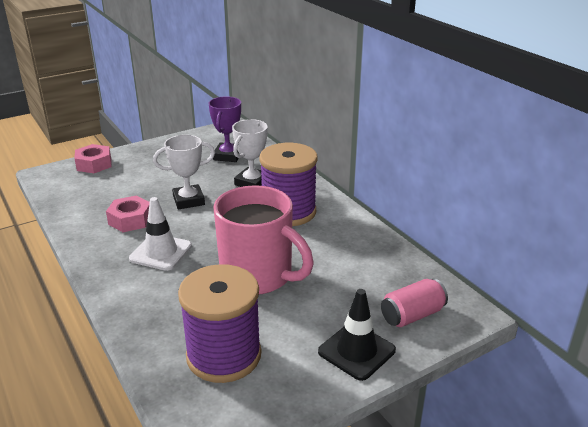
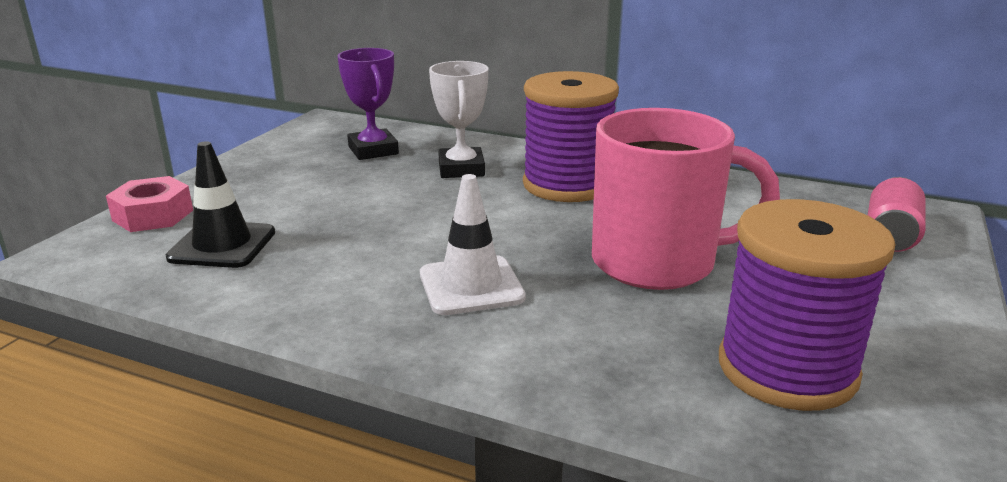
camera: 35 degrees left, 5 degrees down
(130, 220) = (347, 264): pink nut -> none
(188, 200) = (403, 213): white trophy -> none
(356, 351) = (911, 293): black traffic cone -> black traffic cone (222, 245)

